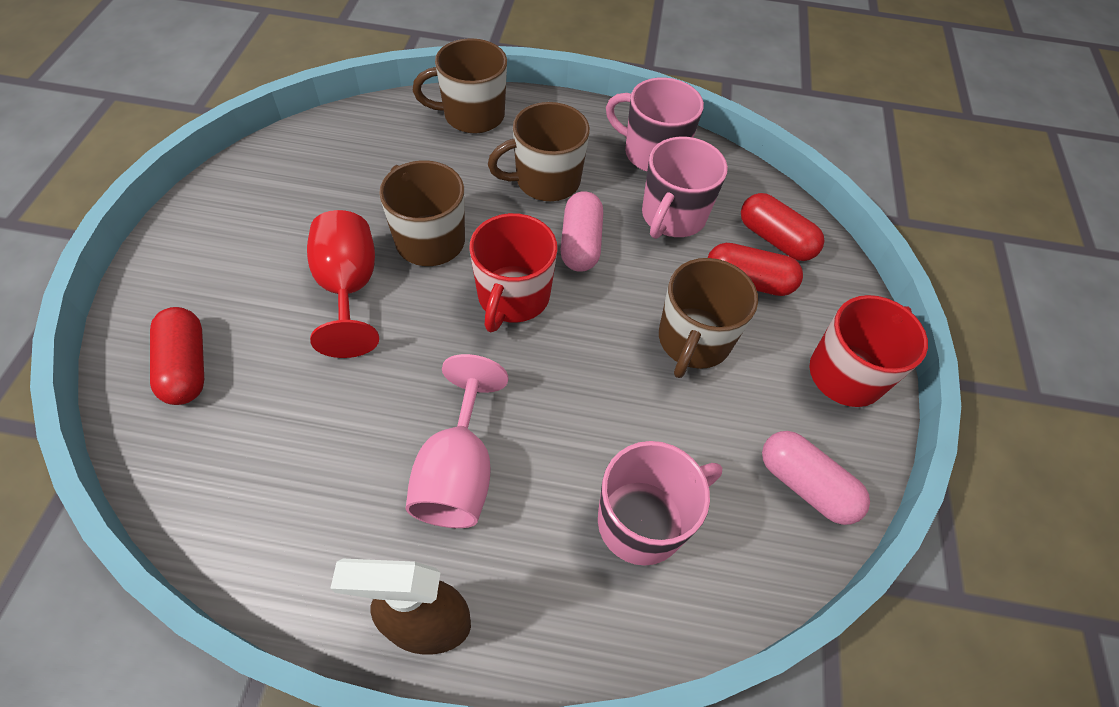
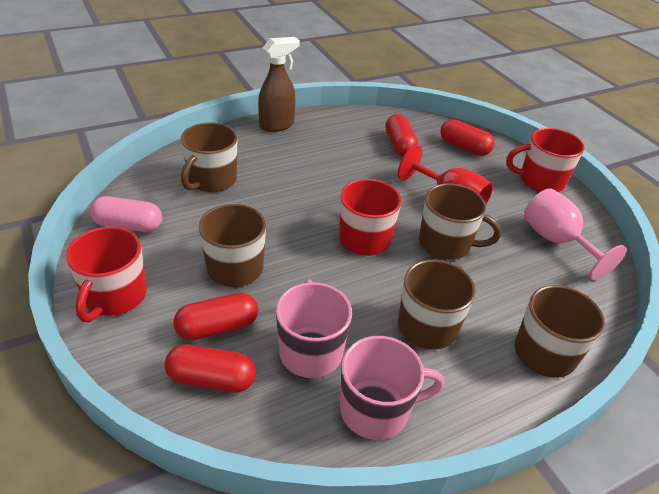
camera: 145 degrees right, 15 degrees down
(187, 251) = (540, 181): none -> red mug
(276, 431) = (399, 145): none -> red capsule
(458, 471) = (311, 163): pink goblet -> pink goblet (556, 241)
(580, 243) = (357, 291): pink capsule -> none
(643, 521) = (211, 180): pink mug -> brown mug

